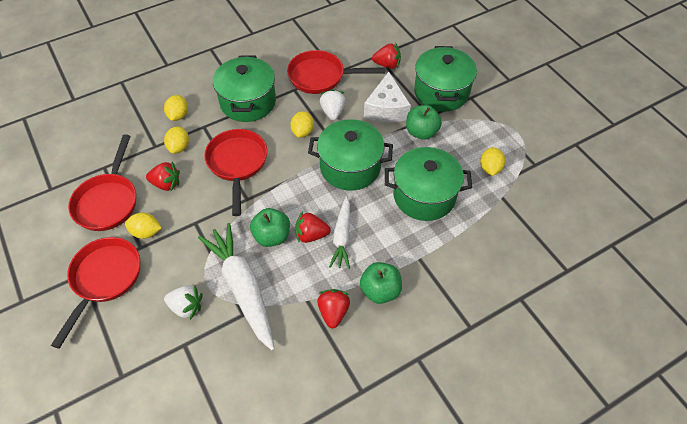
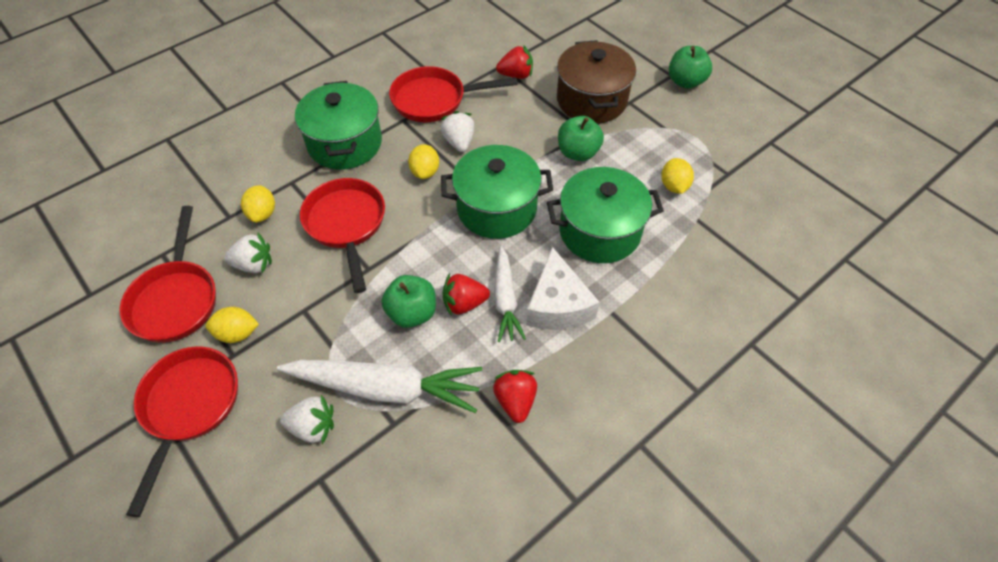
camera: 10 degrees left, 0 degrees up
(166, 184) = (254, 264): red strawberry -> white strawberry
(178, 115) = (254, 172): yellow lemon -> none
(242, 288) = (386, 388): white carrot -> white carrot turned 135 degrees clockwise
(380, 290) = (570, 362): green apple -> green apple (685, 81)
(386, 108) = (527, 129): white cheese -> white cheese (557, 305)
(441, 92) = (591, 100): green pot -> brown pot

